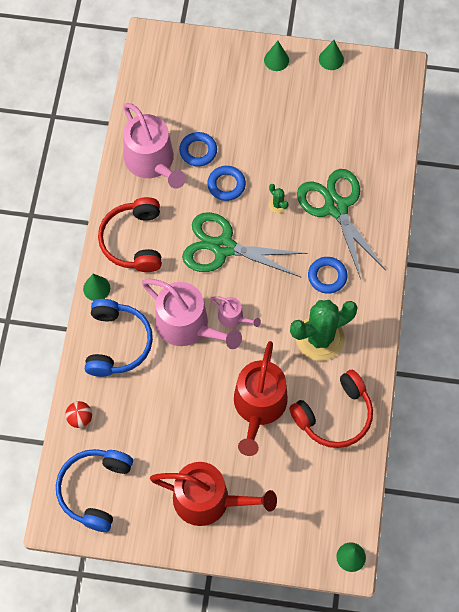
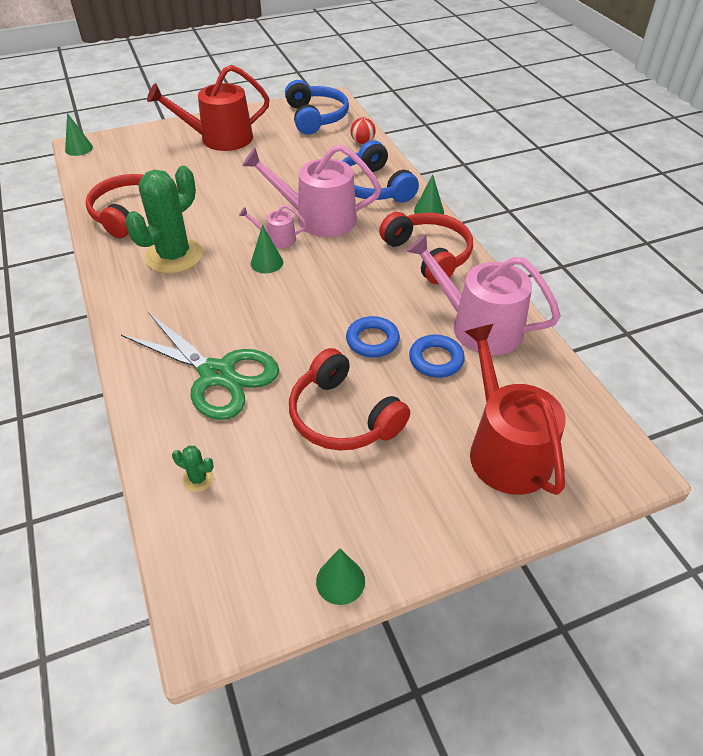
camera: 150 degrees right, 20 degrees down
(223, 247) = (330, 285): green scissors -> none
(259, 406) = (210, 195): red watering can -> red watering can (505, 449)
(276, 60) = (427, 531): green cone -> green cone (266, 262)
(278, 141) = (342, 417): none -> red headphones
(278, 205) = (294, 347): green cactus -> green cactus (198, 479)
(327, 276) = (192, 305): blue ring -> none

